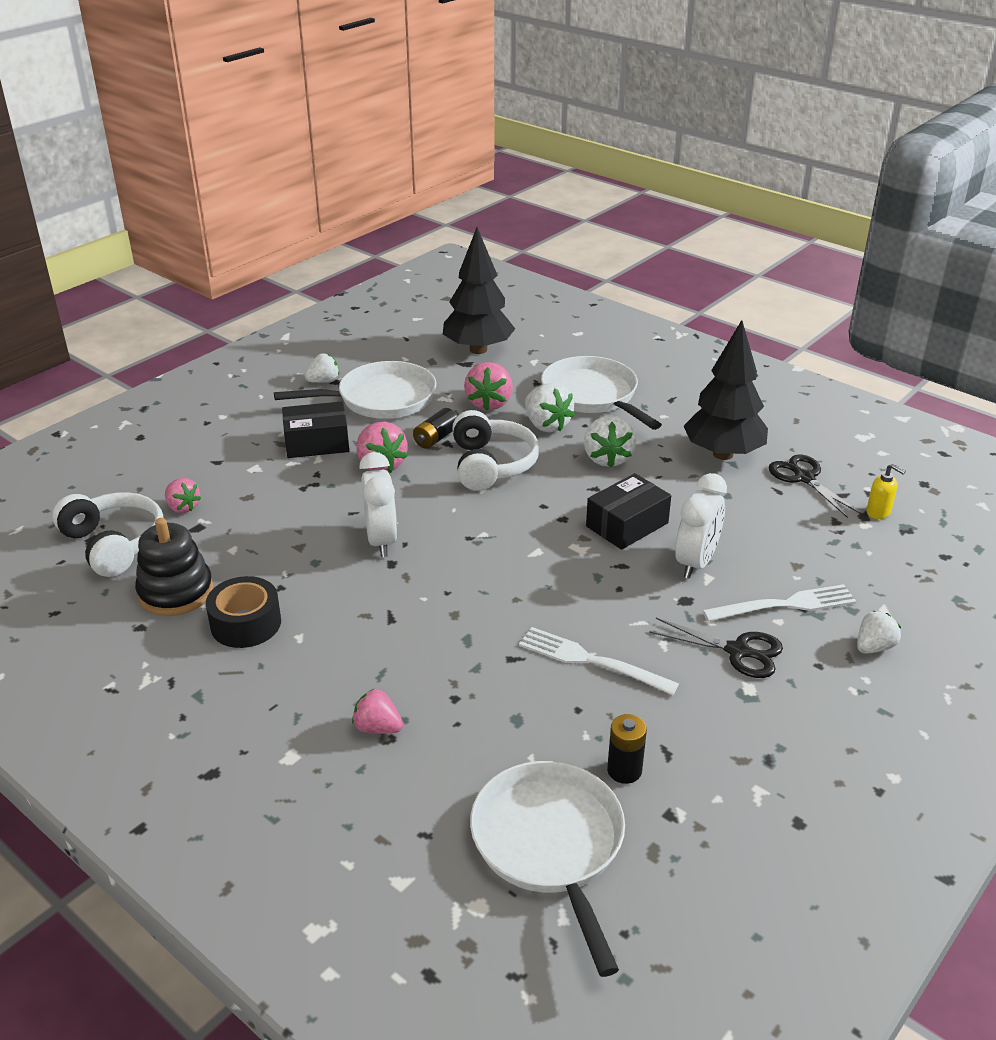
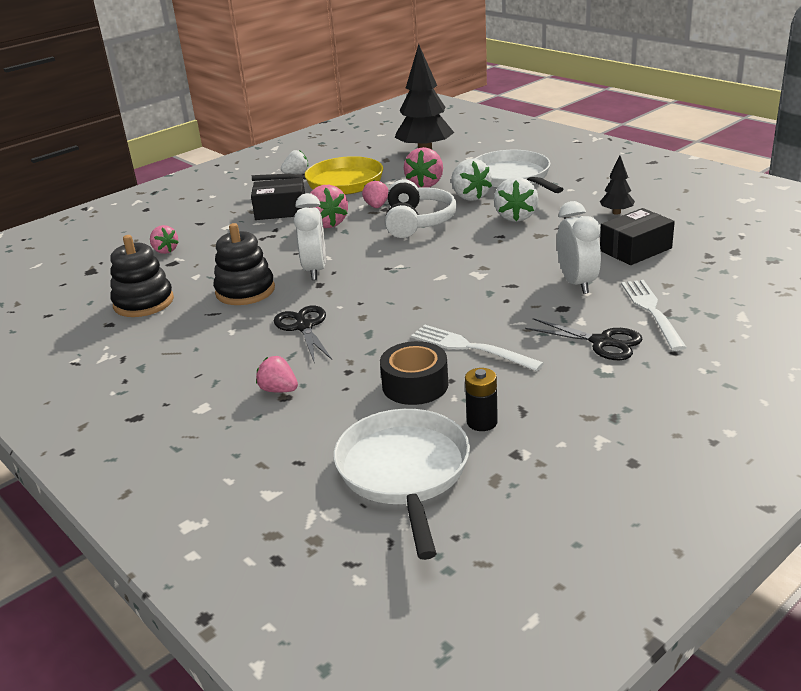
camera: 10 degrees right, 5 degrees down
(114, 544) = (106, 273): white headphones -> none
(246, 623) = (192, 322): black tape -> black tape (415, 385)
(301, 574) = (245, 291): none -> black stacking toy
(381, 399) = (339, 183): white pan -> yellow pan
(436, 438) = (376, 206): black battery -> pink strawberry
(627, 524) = (522, 259): black box -> black box (635, 249)
(696, 562) = (577, 283): white clock -> white clock turned 45 degrees counterclockwise
(723, 454) = (616, 212): black tree -> black tree, size x0.48
(785, 605) = (651, 311): white fork -> white fork turned 90 degrees counterclockwise
(804, 478) = (685, 227): black scissors -> black scissors (304, 327)
(873, 647) = (727, 340): white strawberry -> none
(878, 512) = (749, 249): yellow soap dispenser -> none

